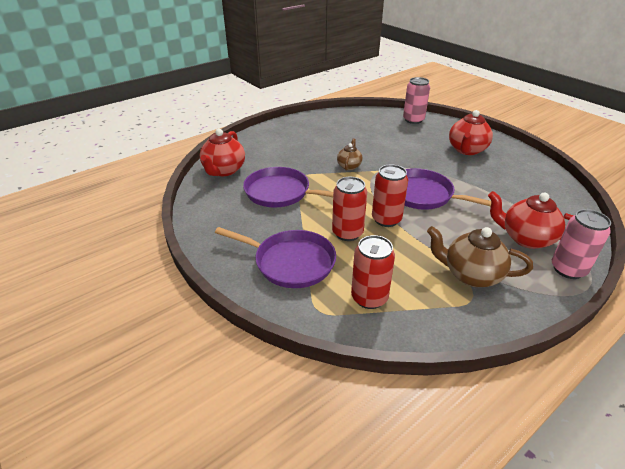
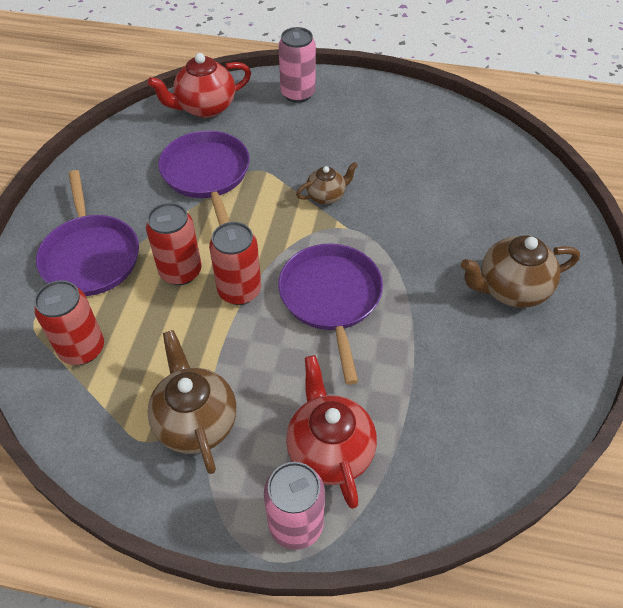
camera: 50 degrees right, 15 degrees up
(413, 120) = (533, 190): pink can -> pink can (298, 94)
(467, 150) = (511, 289): red teapot -> brown teapot

